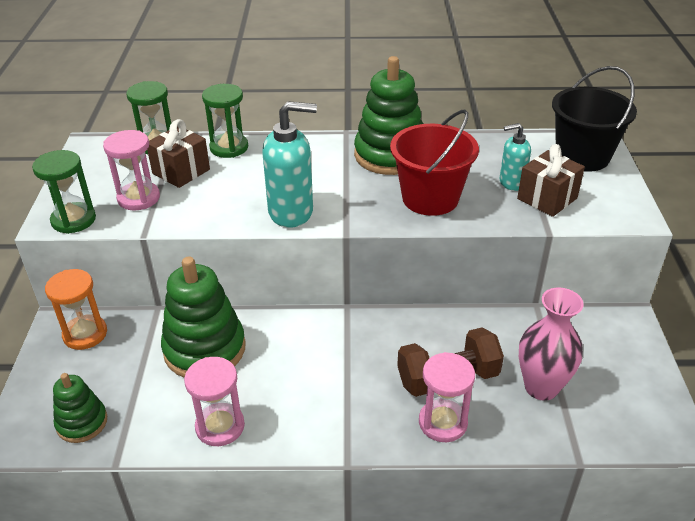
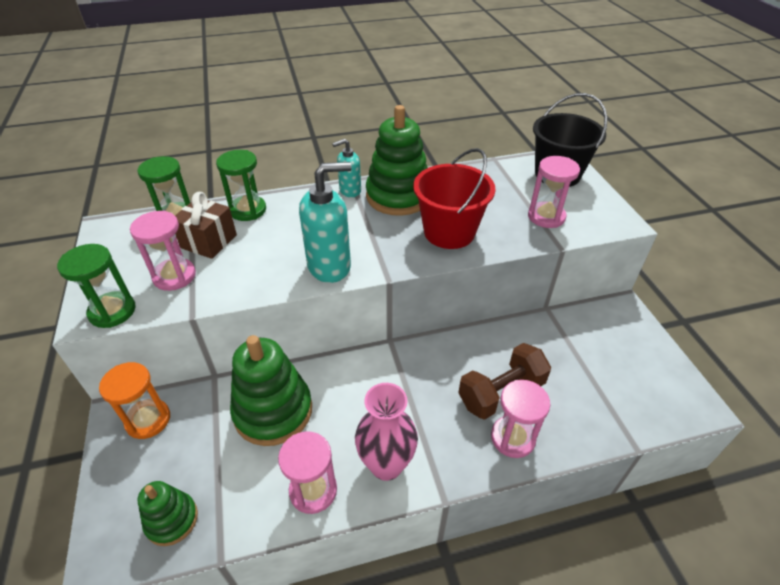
camera: 15 degrees left, 5 degrees up
(511, 183) = (511, 207): turquoise soap dispenser -> turquoise soap dispenser (350, 191)
(541, 387) = (580, 385): pink vase -> pink vase (386, 465)
(547, 198) = (546, 217): brown gift -> pink hourglass

